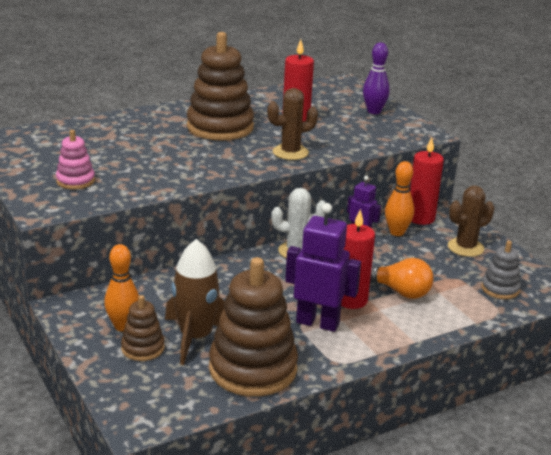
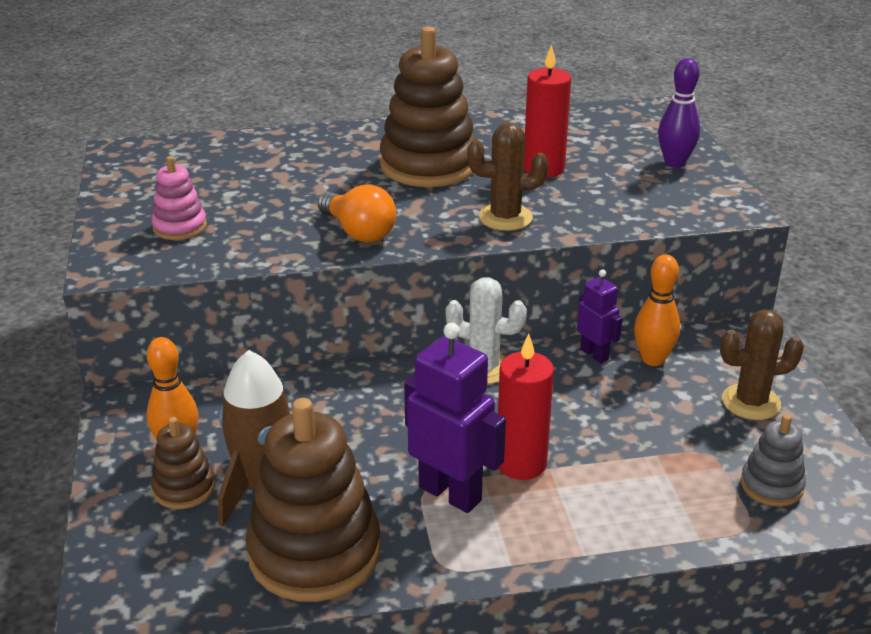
camera: 20 degrees right, 5 degrees up
(400, 291) = (605, 462): orange light bulb -> orange light bulb (358, 232)
(420, 218) = (703, 340): red candle -> none

